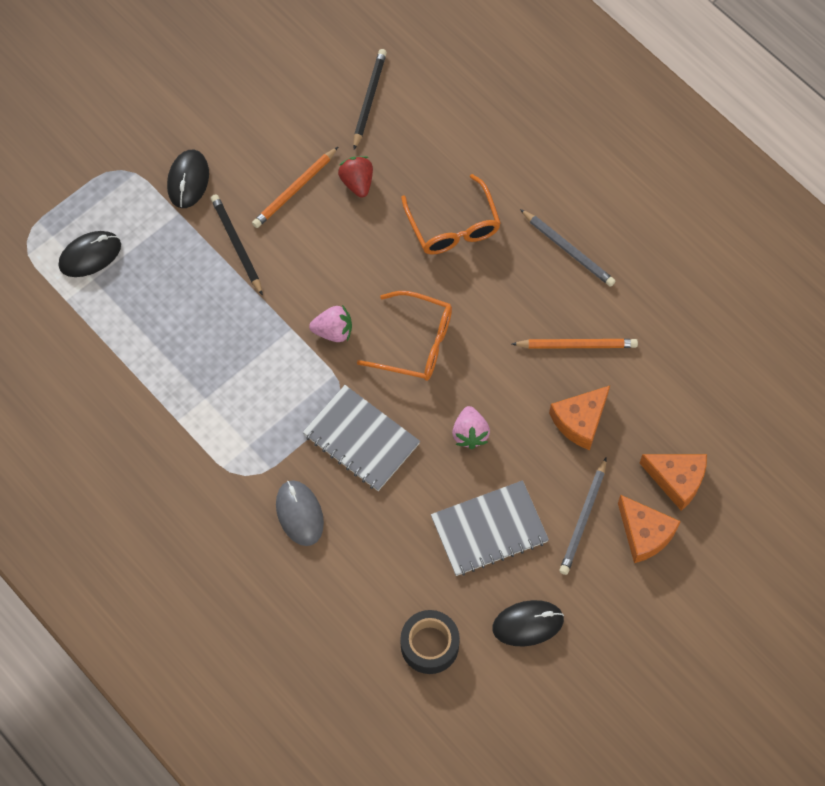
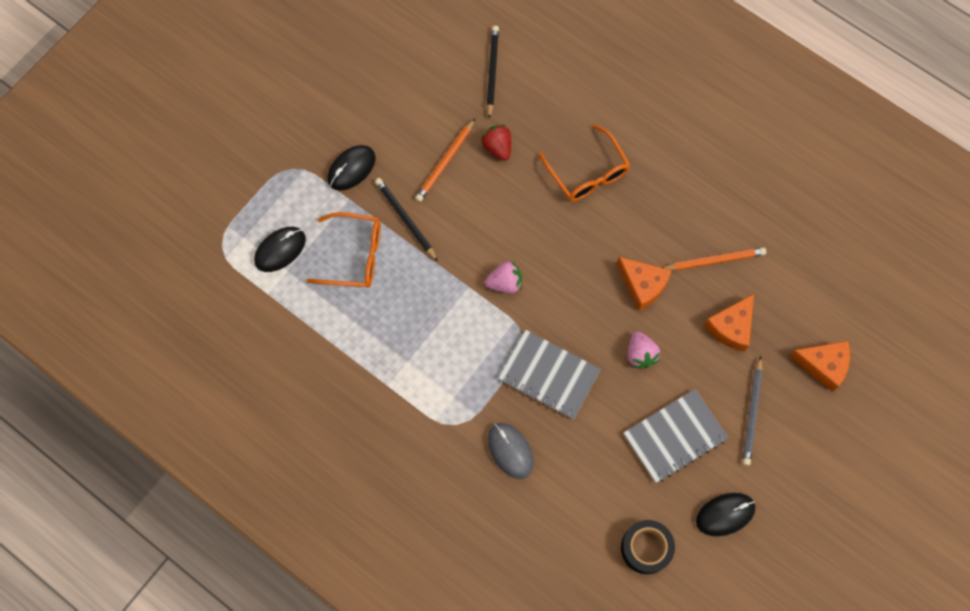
camera: 10 degrees left, 5 degrees up
(188, 180) = (351, 169): black mouse -> black mouse turned 45 degrees clockwise
(416, 343) = (577, 282): orange glasses -> orange glasses (354, 255)
(568, 250) = (689, 178): grey pencil -> none
(644, 534) = (806, 417): orange cheese -> orange cheese (643, 285)

